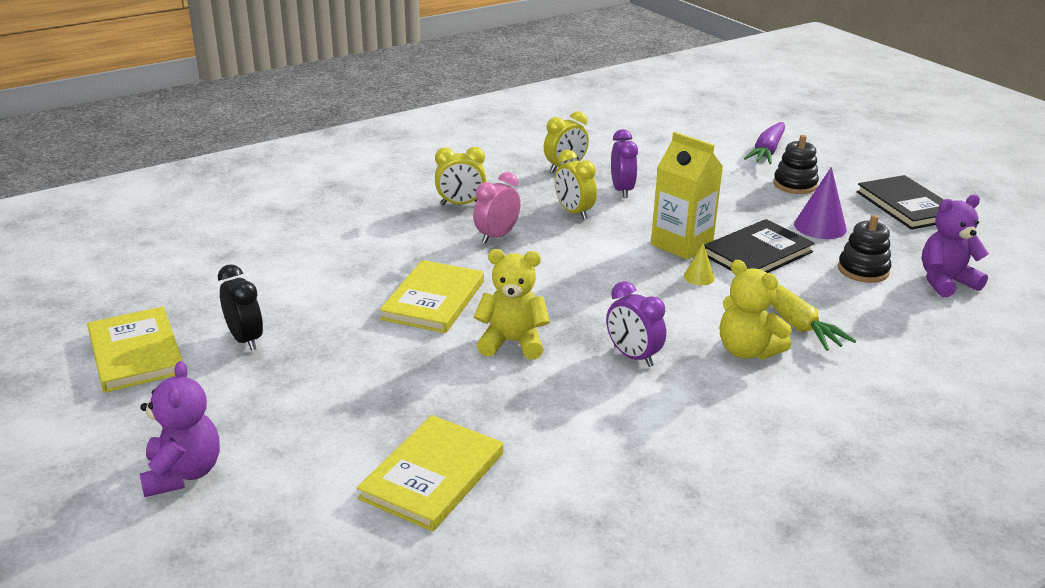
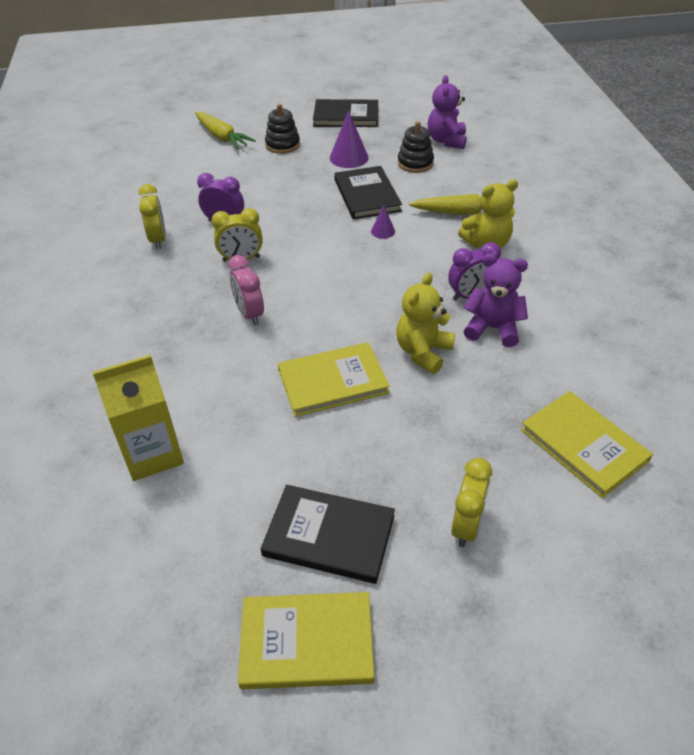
camera: 65 degrees left, 15 degrees up
(183, 473) = (537, 622): purple teddy bear -> purple teddy bear (492, 328)
(245, 339) = (329, 535): black clock -> black book
(433, 300) = (333, 382): yellow book -> yellow book turned 60 degrees counterclockwise
(460, 204) = (172, 320): yellow clock -> yellow clock (466, 526)
(681, 244) = (331, 223): yellow carton -> yellow carton (153, 454)
(699, 277) = (383, 231): yellow cone -> purple cone
(767, 151) = (222, 137): purple carrot -> yellow carrot

